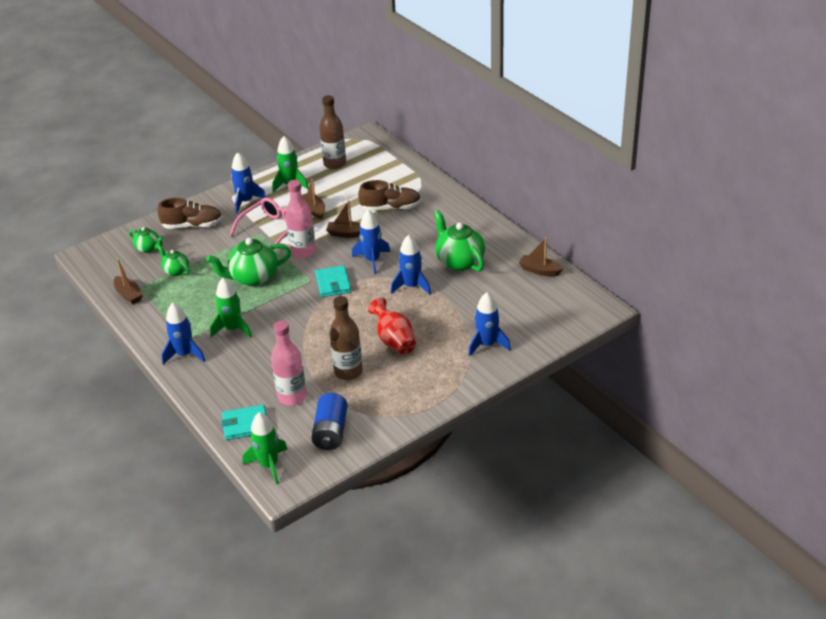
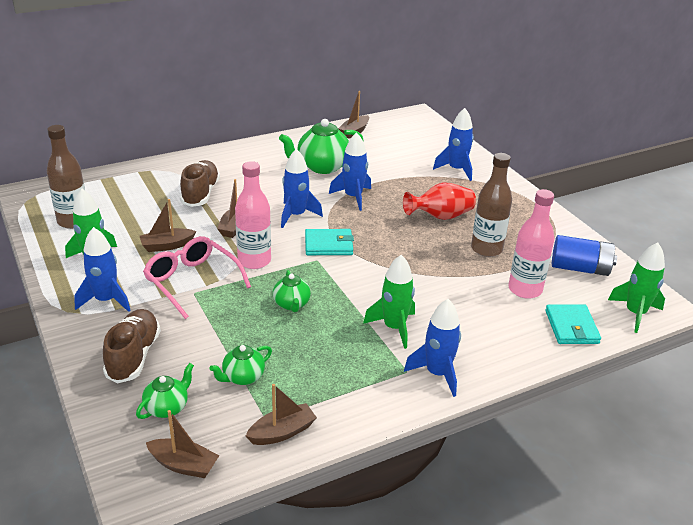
camera: 85 degrees left, 5 degrees down
(104, 264) = (183, 465): none -> brown boat
(253, 278) = (291, 304): green teapot -> green teapot, size x0.55

